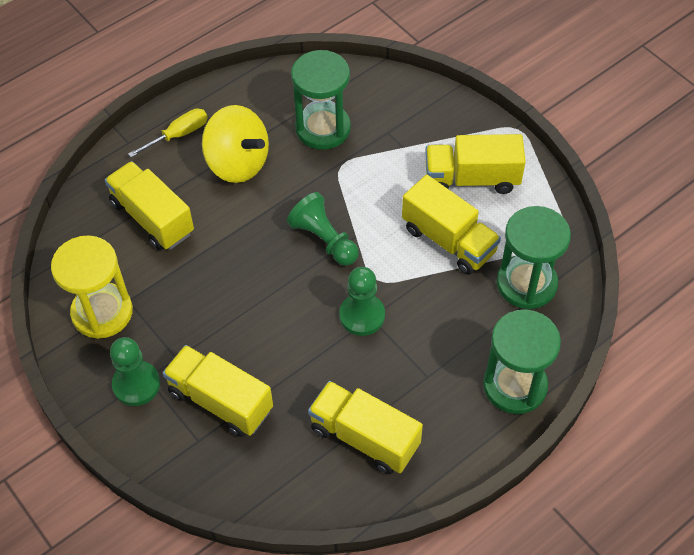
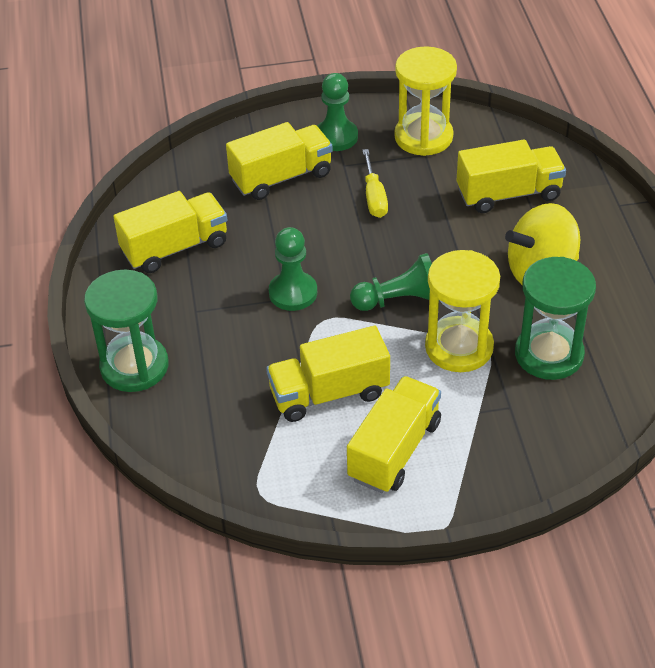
camera: 120 degrees right, 10 degrees down
(179, 134) = (608, 242): yellow screwdriver -> yellow screwdriver (374, 197)
(350, 182) = (459, 347): none -> yellow hourglass
(526, 283) = (231, 430): green hourglass -> none

